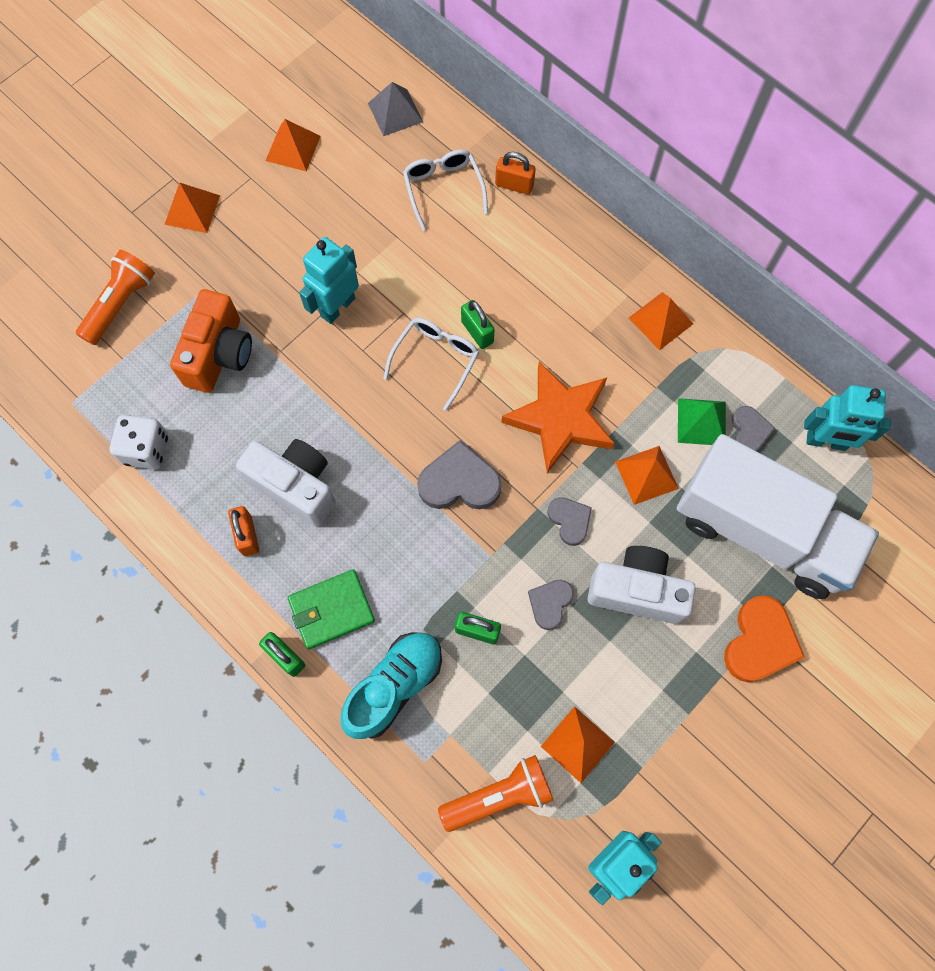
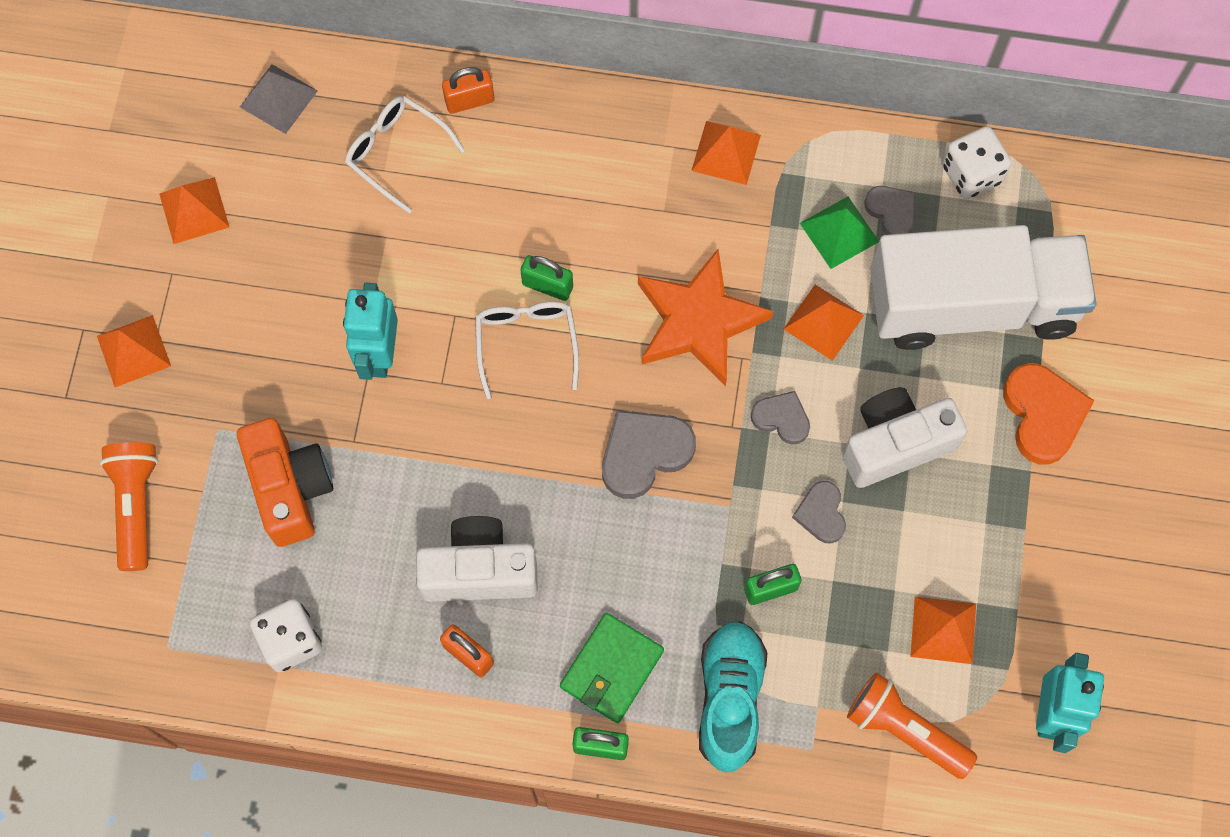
camera: 35 degrees left, 0 degrees up
(499, 795) = (905, 730): orange flashlight -> orange flashlight turned 90 degrees counterclockwise
(826, 441) = (971, 174): turquoise robot -> white dice

